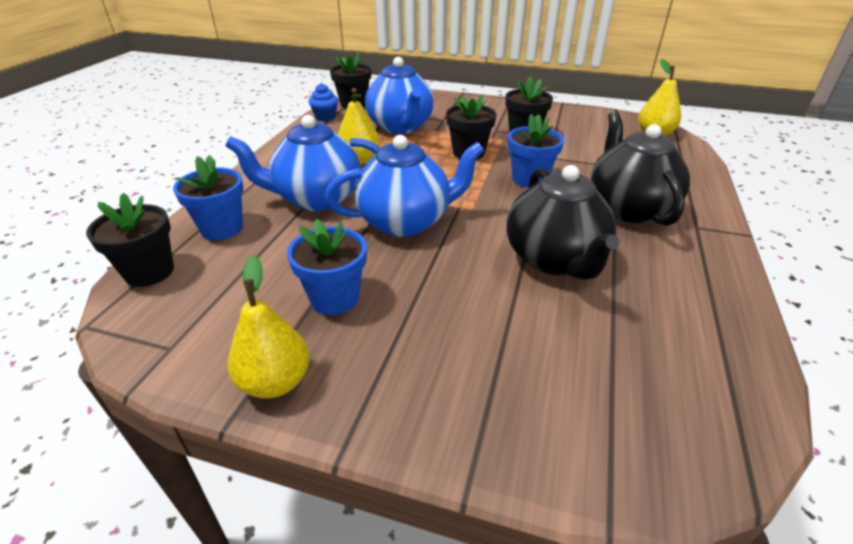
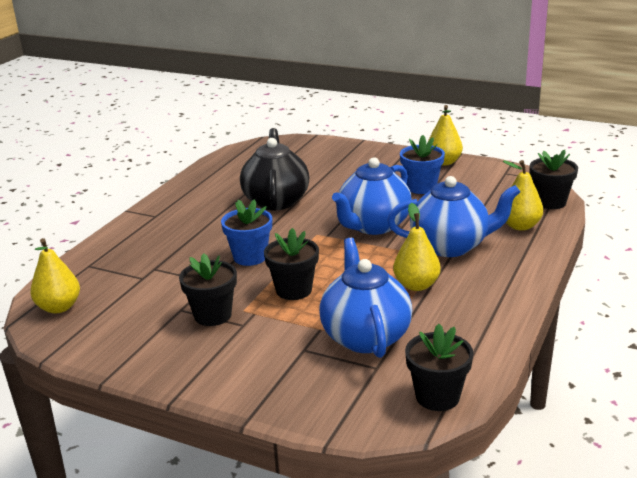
camera: 170 degrees left, 10 degrees down
(222, 228) = (520, 226): blue flower pot -> yellow pear
(325, 117) = (475, 363): blue cupcake -> none
(406, 221) = (373, 226): blue teapot -> blue teapot turned 45 degrees counterclockwise
(628, 208) = (189, 229): black teapot -> none

